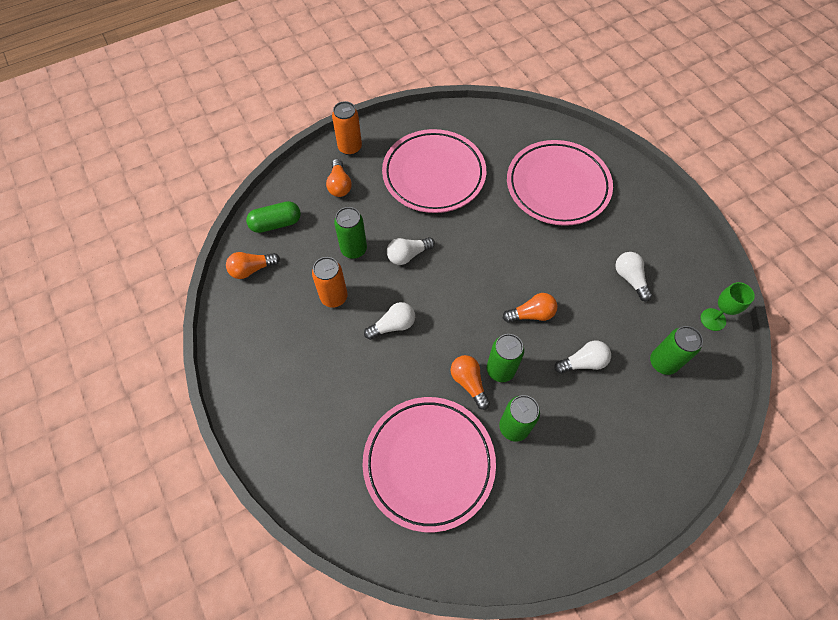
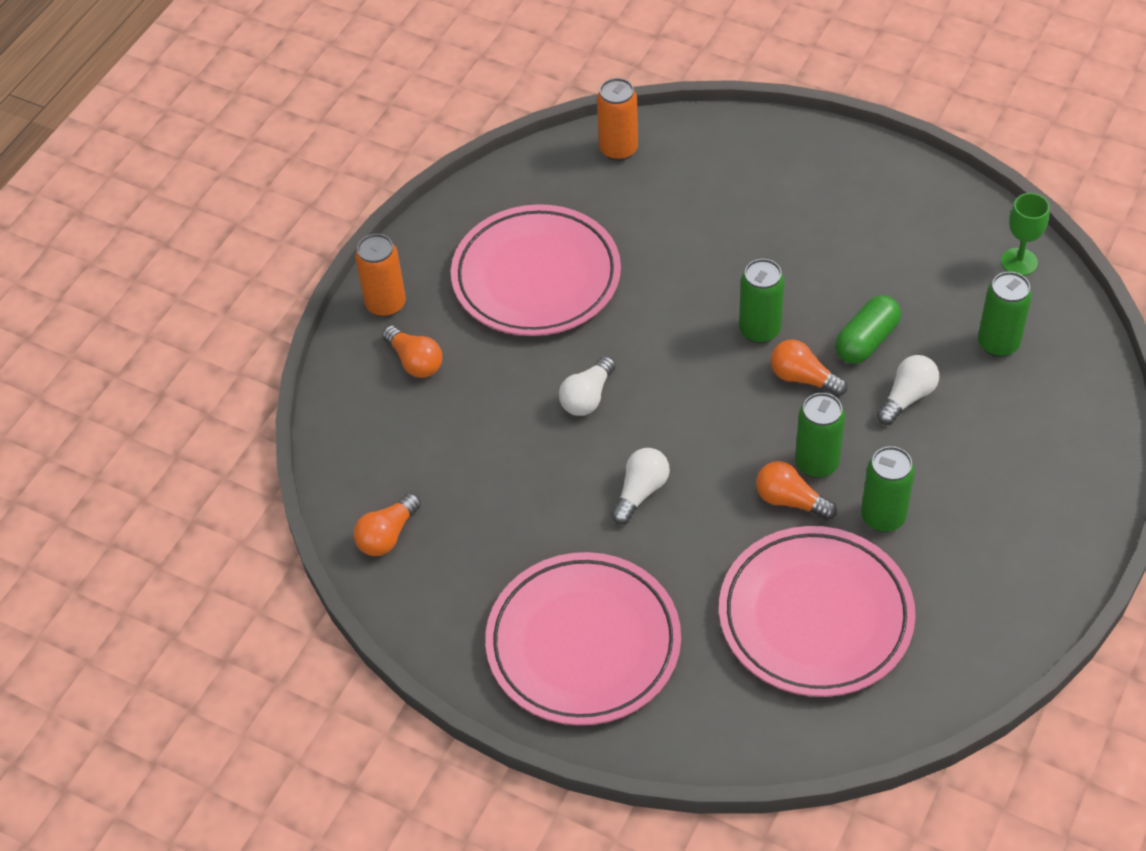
camera: 30 degrees left, 10 degrees down
(276, 223) = (368, 460): green capsule -> green capsule (866, 341)
(334, 297) = (533, 504): orange can -> orange can (618, 149)
(354, 249) = (508, 431): green can -> green can (759, 330)
(531, 314) = (803, 378): orange light bulb -> orange light bulb turned 105 degrees counterclockwise
(557, 186) = (713, 204): pink plate -> pink plate (583, 644)
(630, 279) = (889, 269): white light bulb -> none

